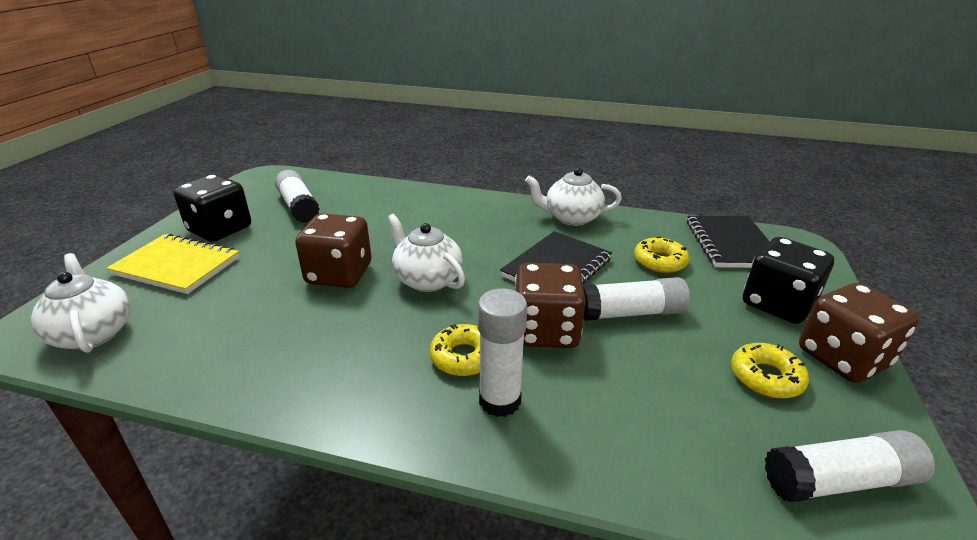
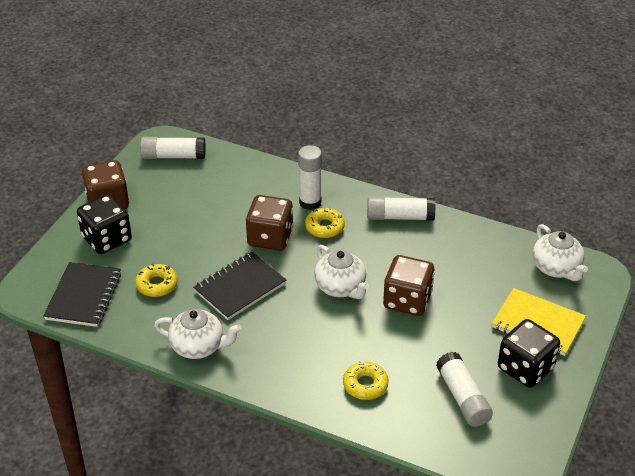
camera: 170 degrees left, 10 degrees up
(630, 313) = (209, 244): white glue stick -> white glue stick (400, 217)
(766, 377) = (162, 198): yellow donut -> yellow donut (365, 385)

